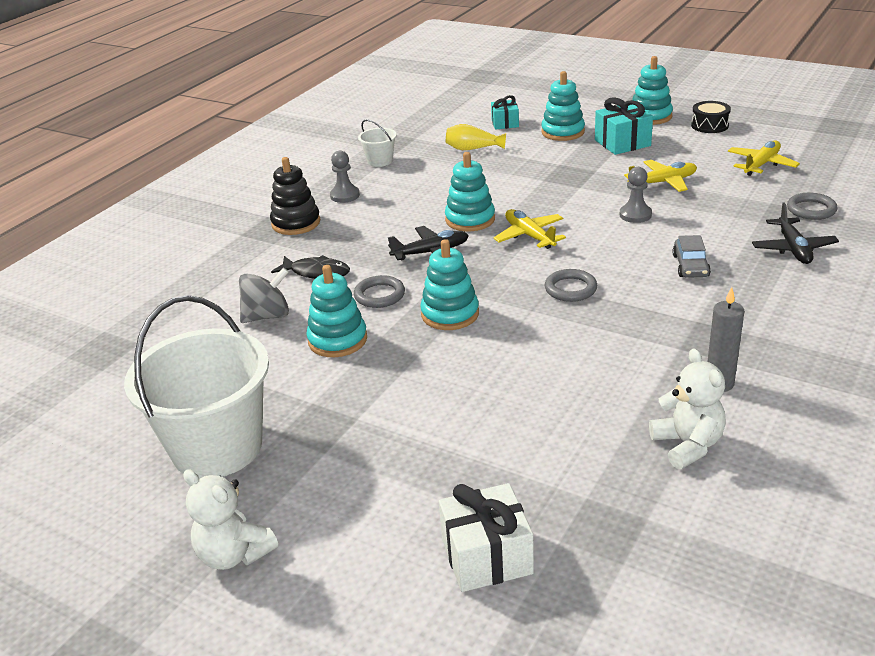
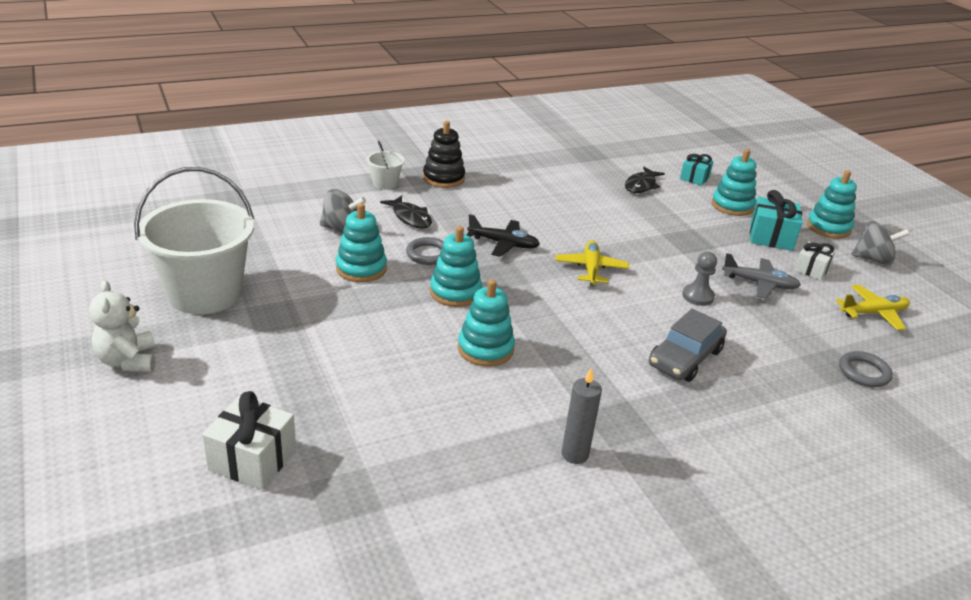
camera: 30 degrees right, 0 degrees up
(345, 195) = (501, 175): grey pawn -> none
(380, 161) = (560, 162): white bucket -> white bucket (385, 183)
(470, 219) = (564, 235): turquoise stacking toy -> turquoise stacking toy (485, 349)
(473, 149) = (641, 185): yellow vase -> black fish
(570, 289) = (565, 322): grey ring -> none
(663, 182) = (760, 284): yellow plane -> grey plane
(681, 153) = (811, 269): none -> white gift
(687, 445) = (485, 480): white teddy bear -> none
(690, 266) = (685, 358): grey car -> grey car, size x1.55
(709, 125) = (873, 259): black drum -> grey spinning top
(793, 248) = (797, 393): black plane -> none

